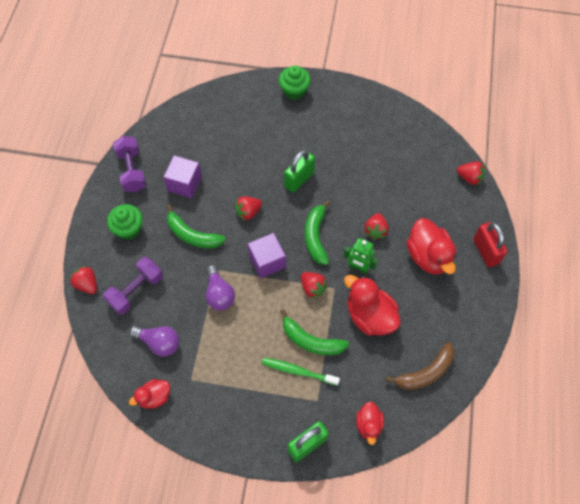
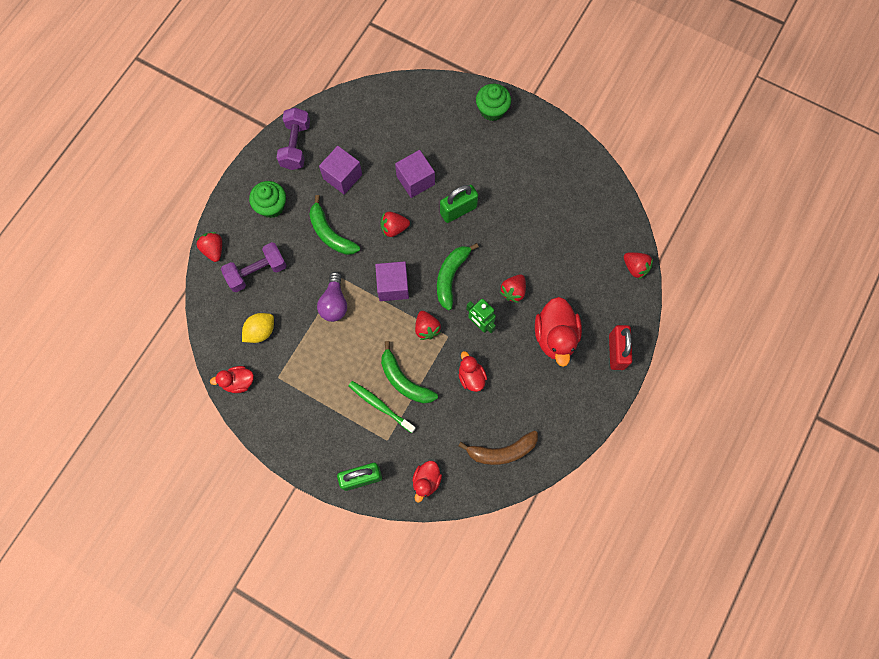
camera: 20 degrees right, 10 degrees up
(159, 343) = (261, 331): purple light bulb -> yellow lemon
(251, 166) = (415, 180): none -> purple cube
(370, 316) = (471, 376): red duck -> red duck, size x0.57

